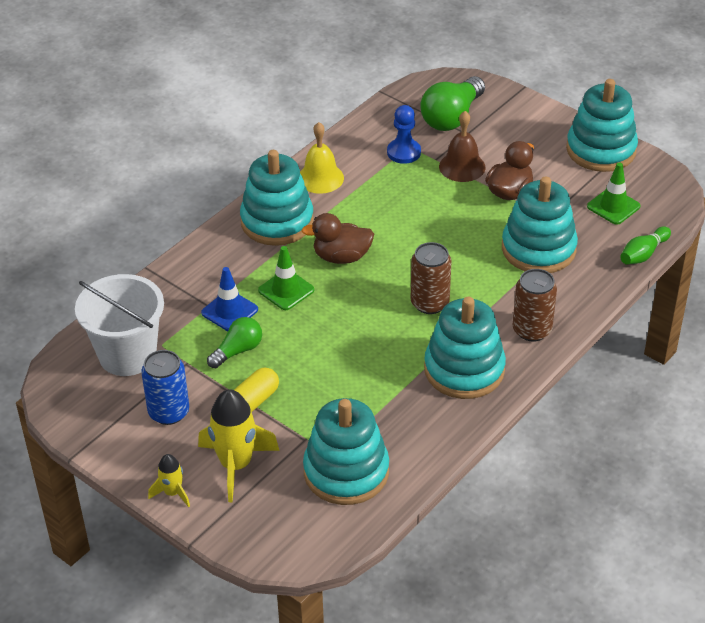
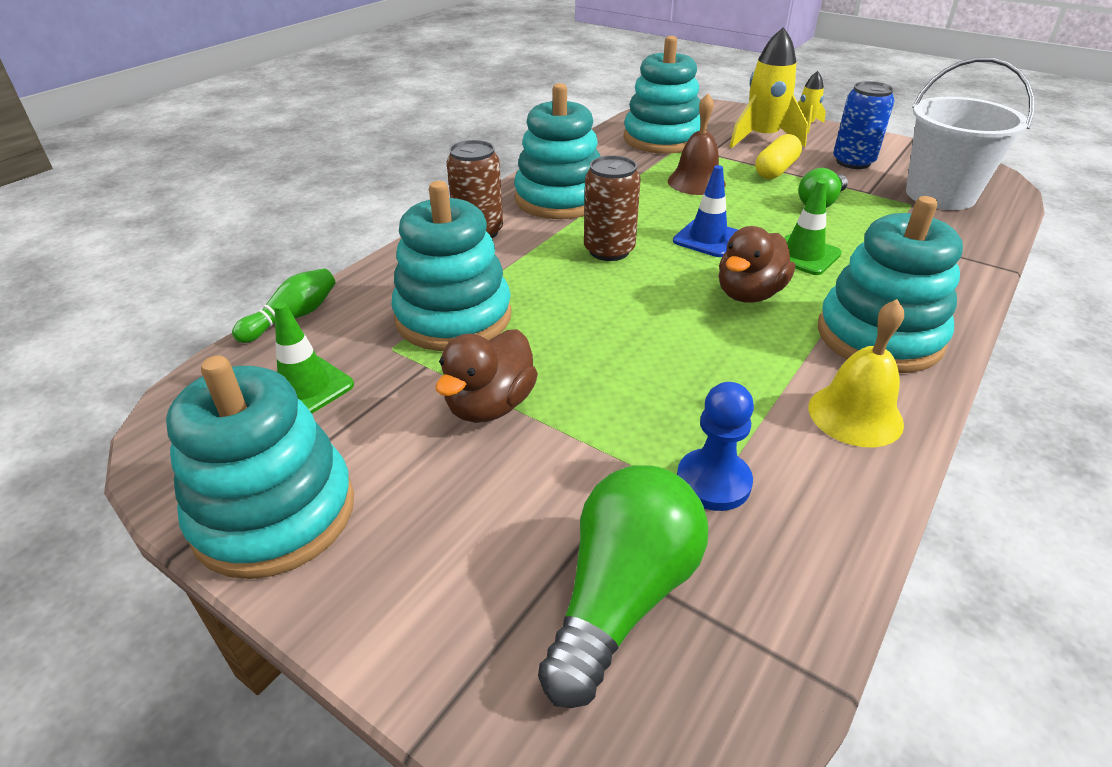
camera: 175 degrees right, 5 degrees down
(229, 311) = (859, 233): blue traffic cone -> blue traffic cone (708, 238)
(341, 257) = (749, 294): brown duck -> brown duck turned 135 degrees clockwise
(462, 166) = (584, 454): brown bell -> brown bell (696, 182)

